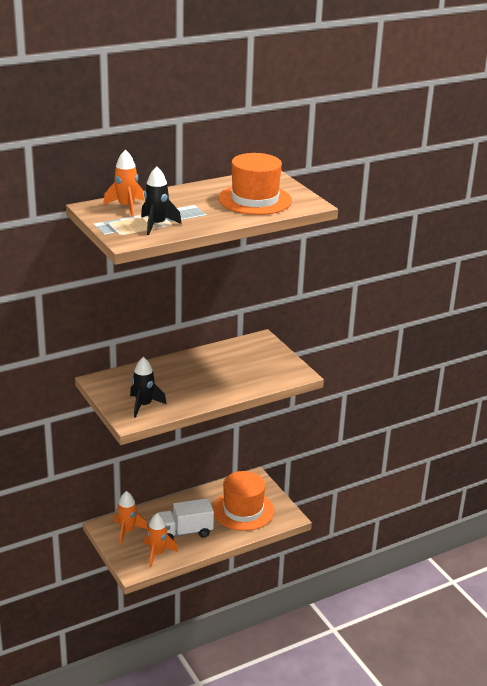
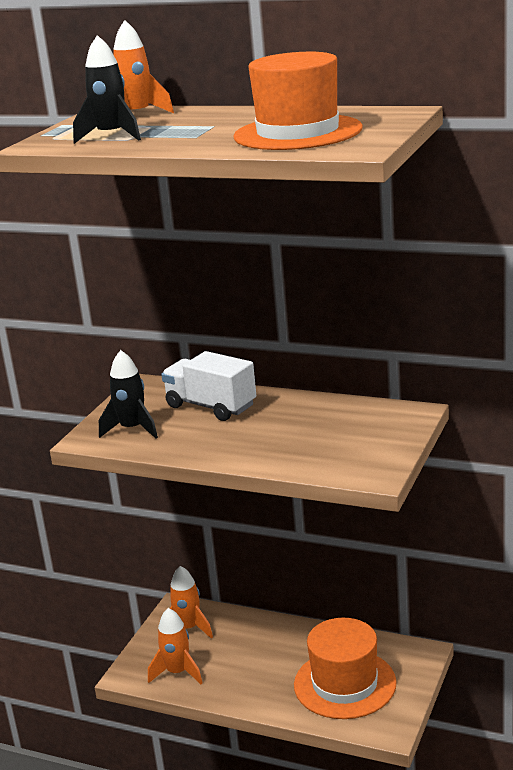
camera: 55 degrees right, 5 degrees down
(184, 532) = (241, 667): white truck -> white truck (211, 406)

